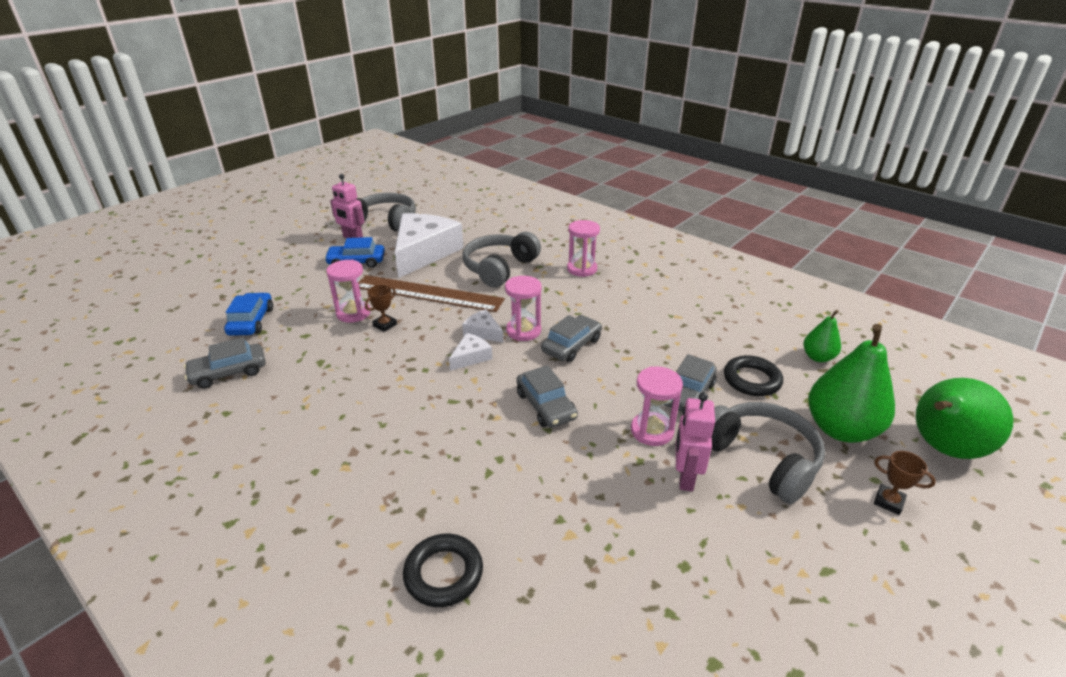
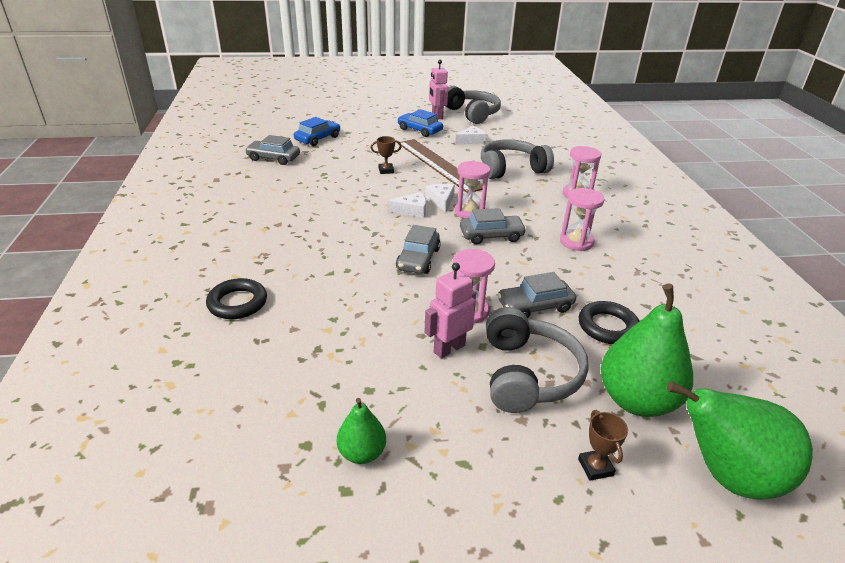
camera: 40 degrees right, 0 degrees up
(353, 313) = (377, 157): pink hourglass -> pink hourglass (576, 242)
(424, 252) = (471, 140): white cheese -> white cheese, size x0.42
(818, 357) = (705, 346): green pear -> green pear (362, 453)

